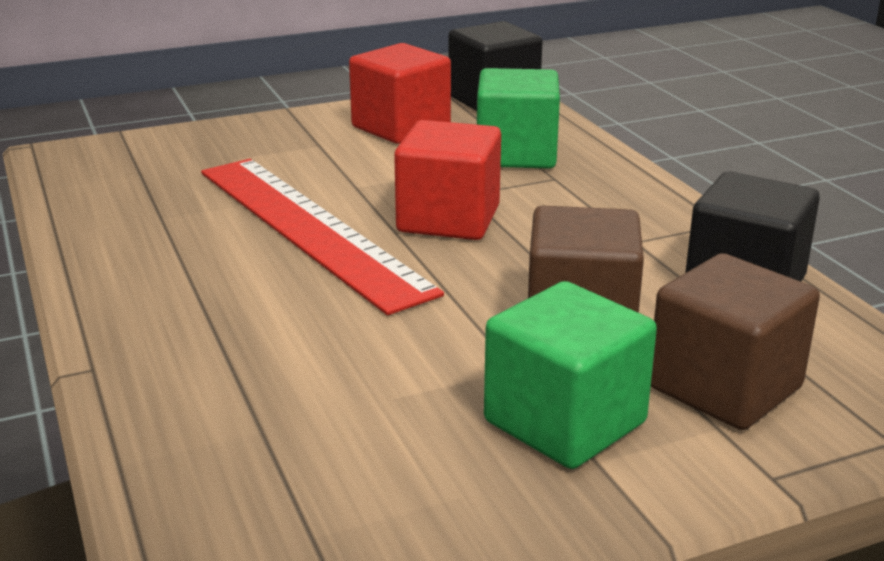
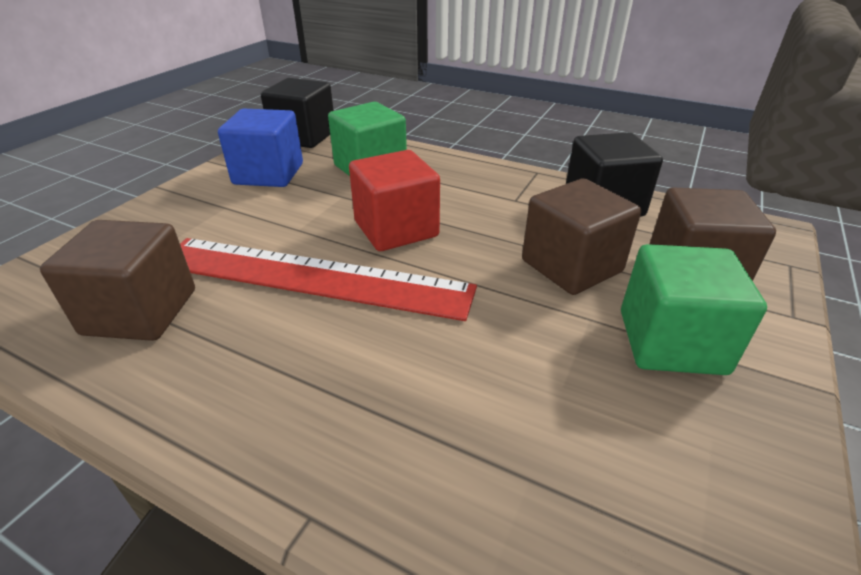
camera: 40 degrees left, 10 degrees up
(150, 201) = (140, 312): none -> brown cube
(401, 127) = (268, 174): red cube -> blue cube

